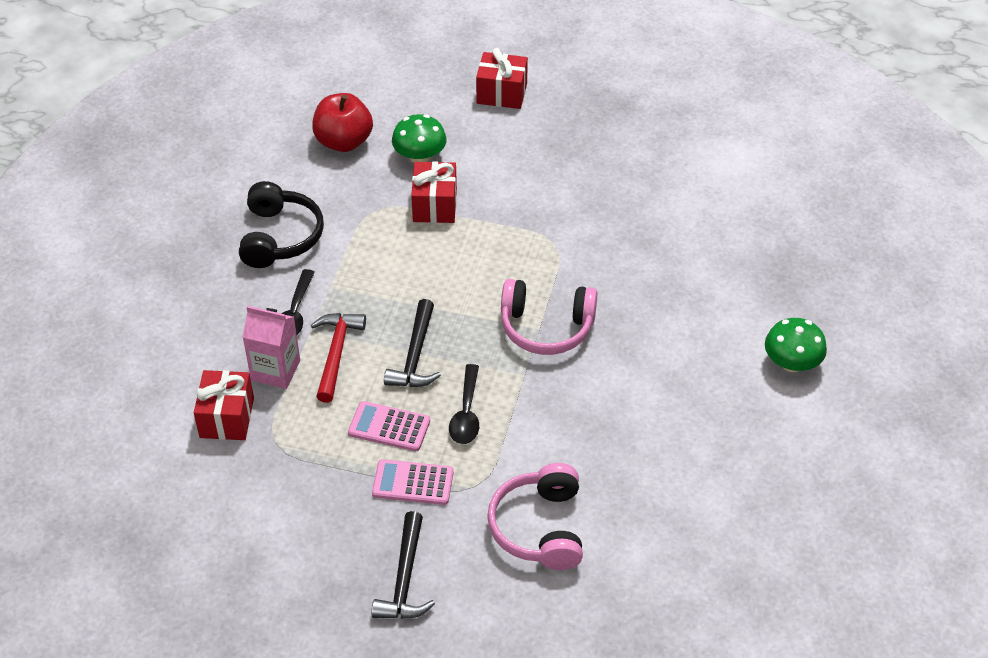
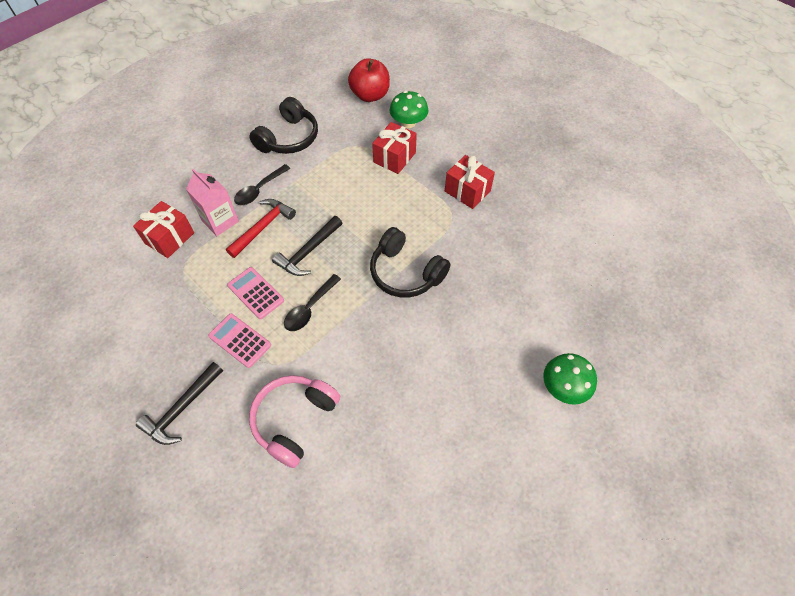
camera: 30 degrees right, 10 degrees up
(501, 93) = (488, 103): red gift -> red gift (467, 191)
(546, 327) = (405, 273): pink headphones -> black headphones

